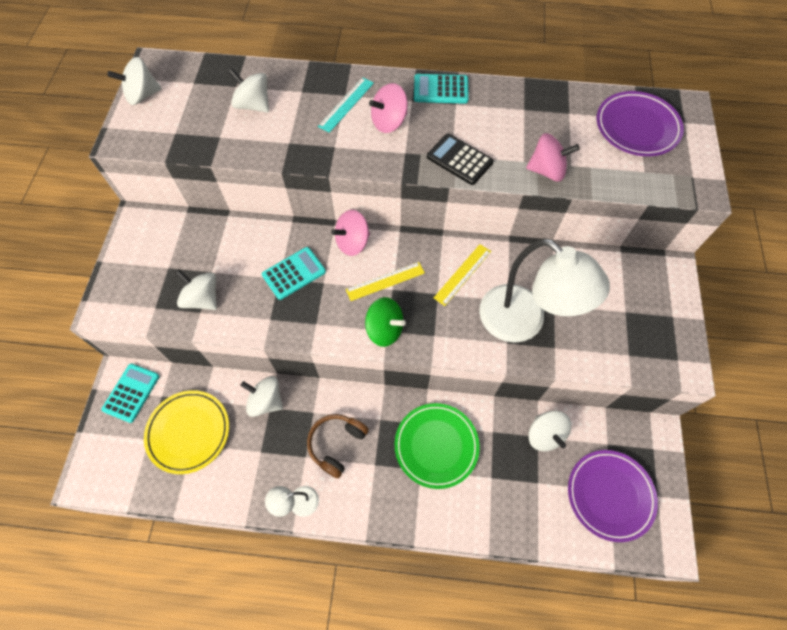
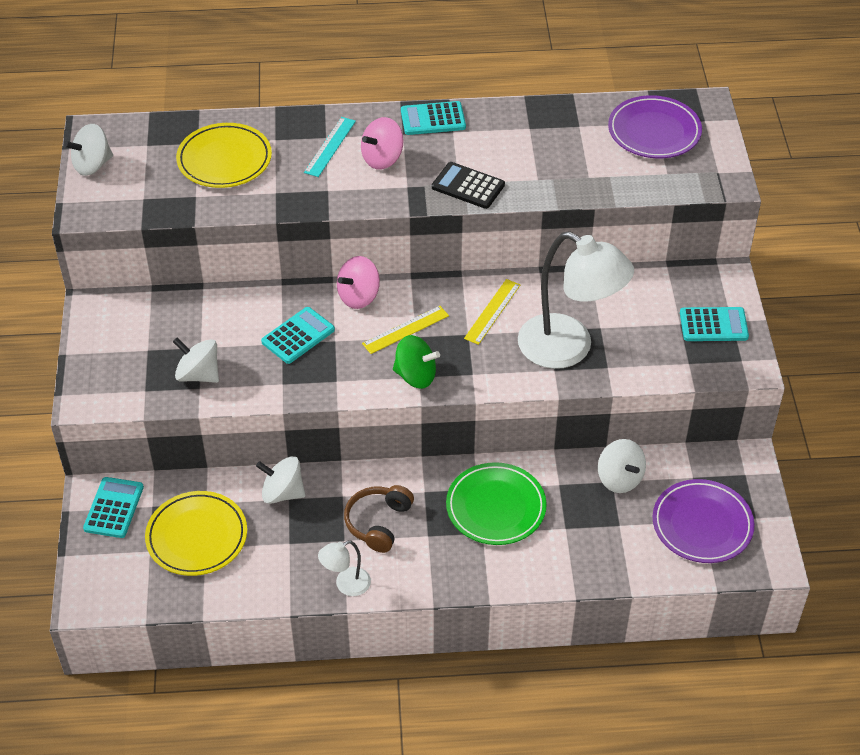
camera: 10 degrees left, 15 degrees down
(253, 105) = (224, 160): white spinning top -> yellow plate
(546, 170) = (563, 185): pink spinning top -> none
(656, 318) = (713, 325): none -> turquoise calculator

